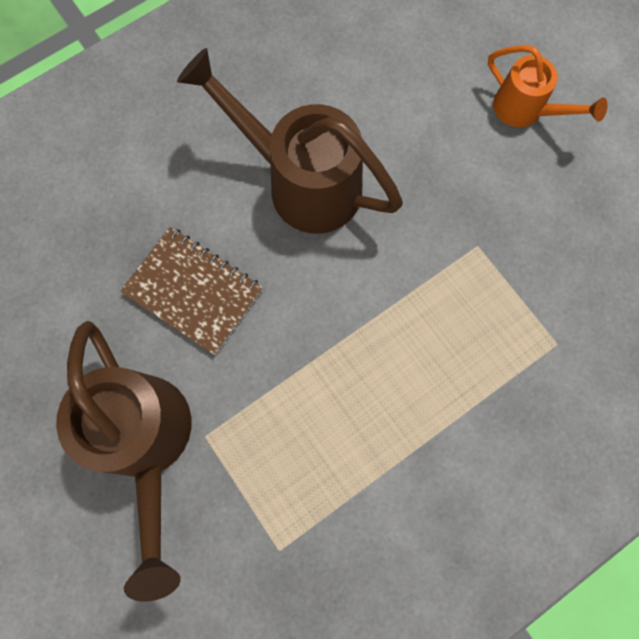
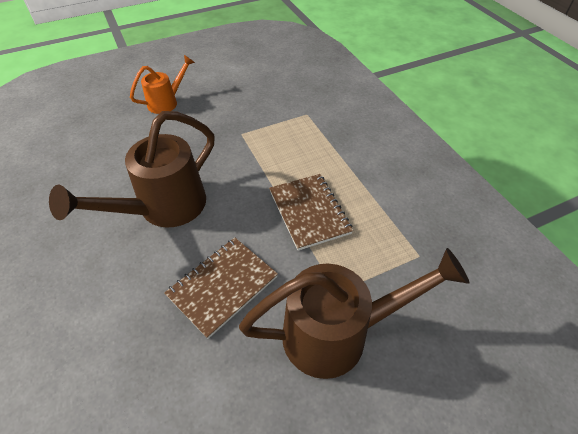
camera: 80 degrees left, 25 degrees down
(331, 381) = (309, 212): none -> brown notebook

